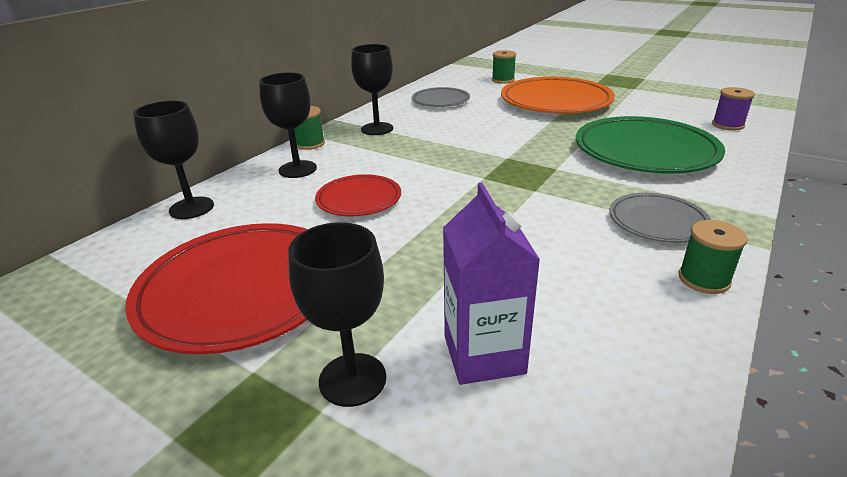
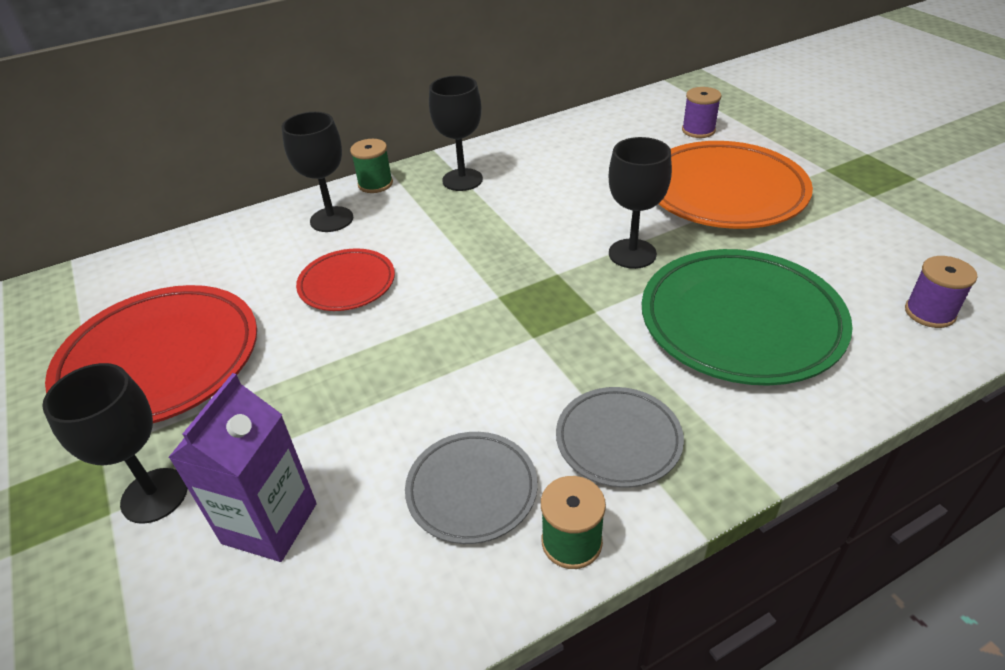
camera: 30 degrees right, 10 degrees up
(191, 208) = (204, 242): black goblet -> black goblet (632, 254)
(440, 101) = (579, 150): grey plate -> grey plate (472, 490)
(503, 80) = (698, 130): green spool -> purple spool

